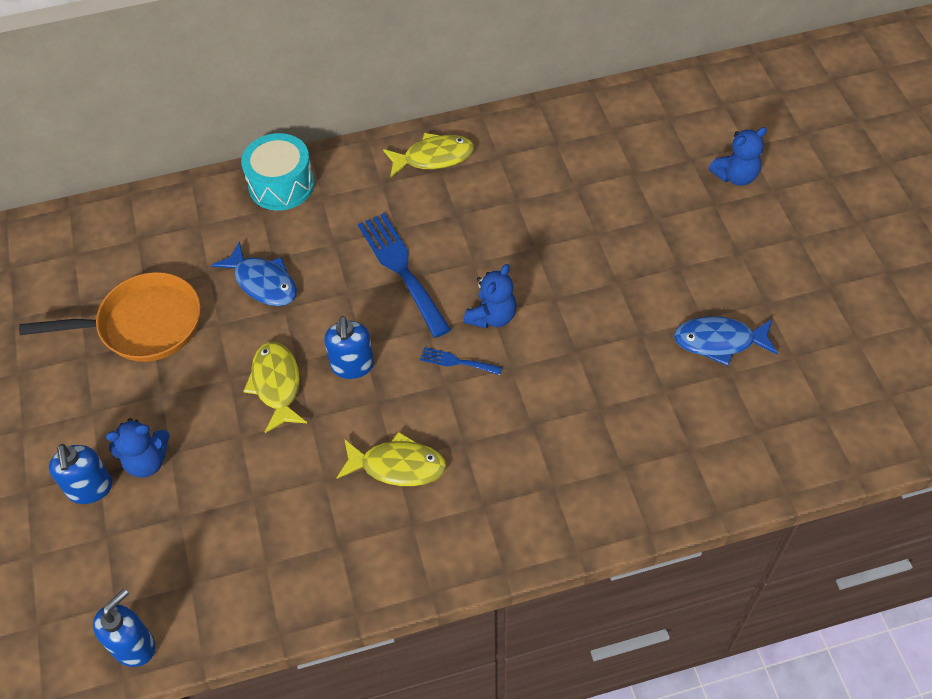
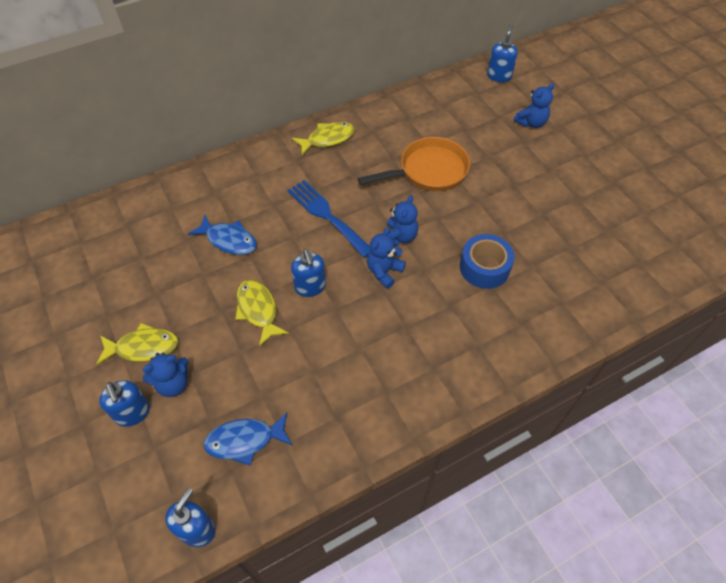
camera: 15 degrees left, 0 degrees up
(143, 325) = (145, 284): orange pan -> orange pan (428, 171)
(281, 185) = (225, 172): turquoise drum -> none
(398, 466) = (363, 352): yellow fish -> yellow fish (143, 347)
(457, 362) = (384, 271): blue fork -> blue teddy bear
(597, 380) = (484, 267): none -> blue tape
(711, 96) = (499, 76): none -> blue soap dispenser
(719, 341) = (556, 228): blue fish -> blue fish (245, 440)

